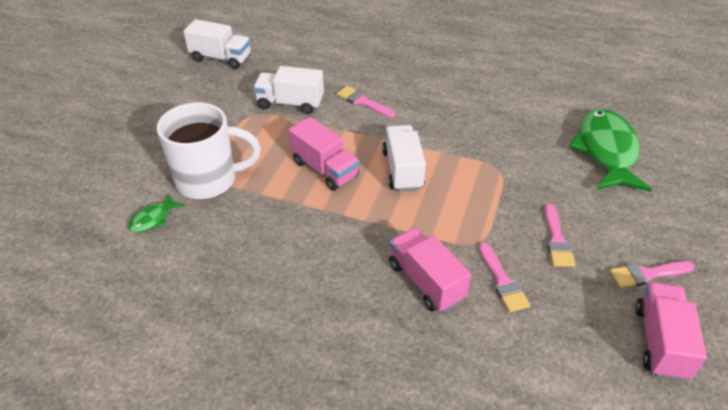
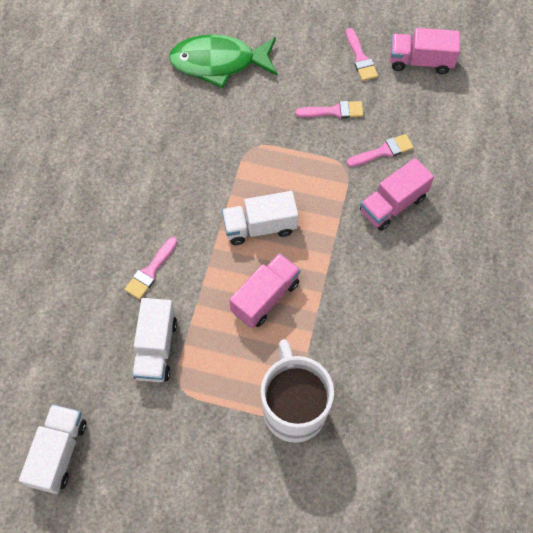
camera: 95 degrees left, 20 degrees up
(153, 219) = (355, 450): green fish -> none

